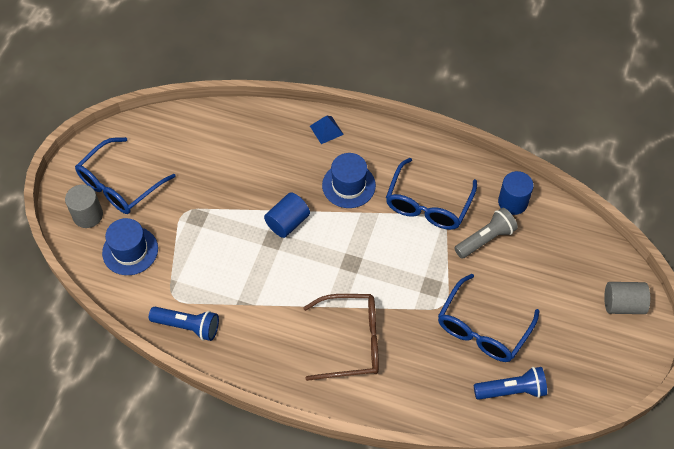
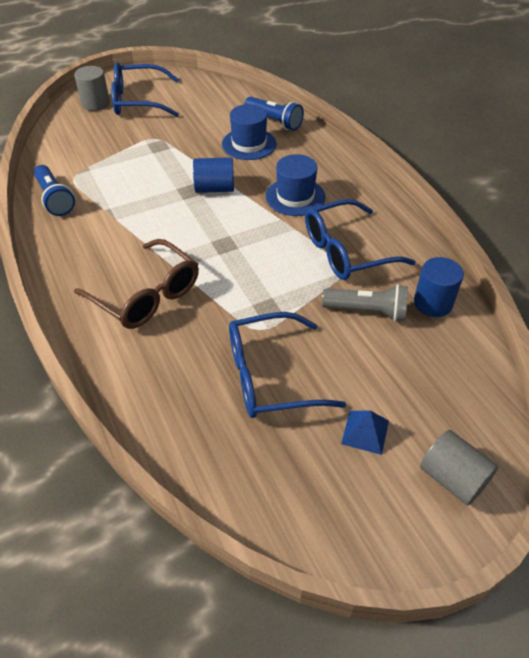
camera: 45 degrees right, 10 degrees down
(130, 250) = (89, 136): blue hat -> blue hat (249, 144)
(326, 130) = (326, 155): blue pyramid -> blue pyramid (365, 432)
(511, 390) = (227, 450): blue flashlight -> blue flashlight (274, 121)

